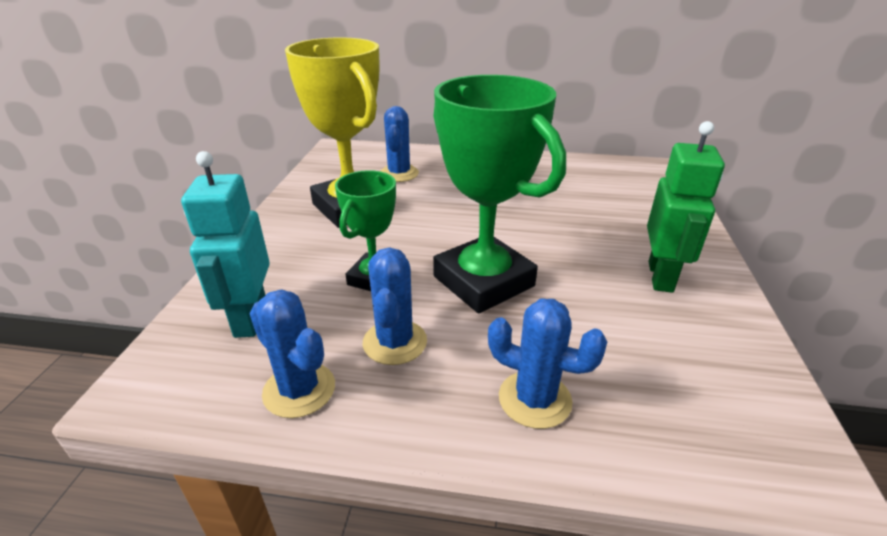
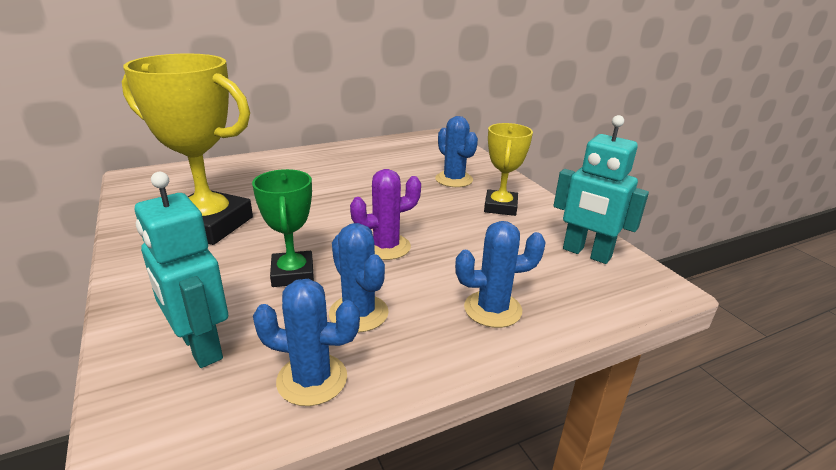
camera: 35 degrees left, 5 degrees down
(399, 173) = (229, 185): blue cactus -> blue cactus (454, 179)
(483, 281) = (386, 247): green trophy -> purple cactus
(661, 277) = (500, 207): green robot -> yellow trophy
(730, 380) = (586, 253): none -> turquoise robot

